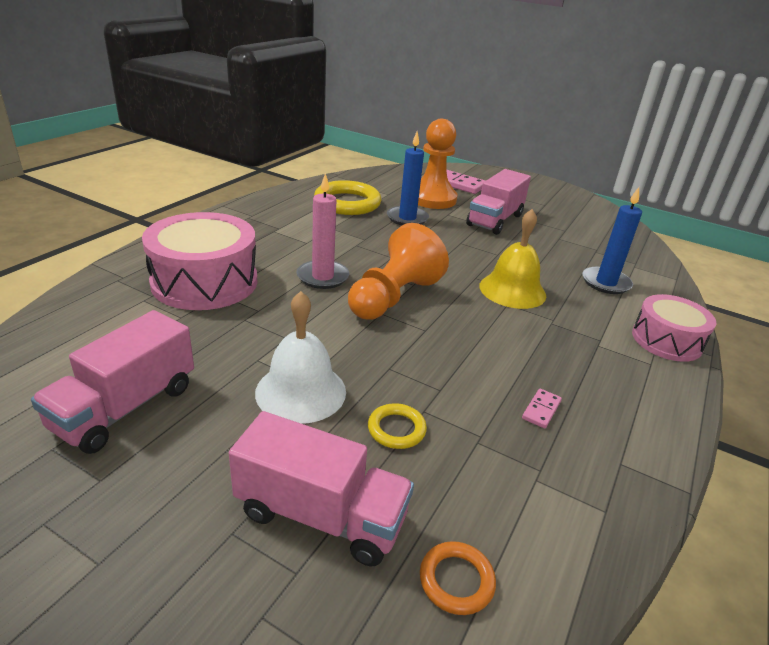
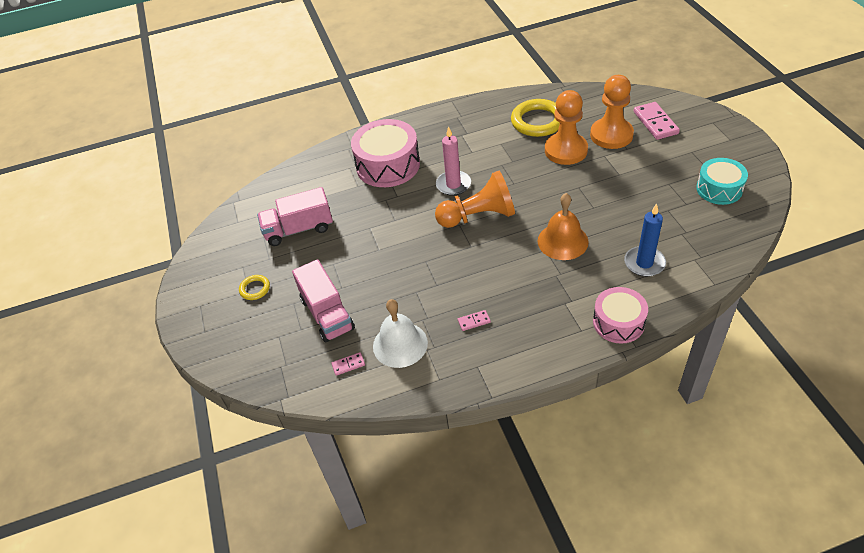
camera: 50 degrees right, 15 degrees up
(301, 391) = (372, 254): white bell -> white bell (400, 344)
(396, 429) = (393, 294): yellow ring -> yellow ring (255, 289)
(407, 218) = (566, 150): blue candle -> orange pawn
(456, 580) = (348, 365): orange ring -> pink domino
(495, 220) = (636, 174): pink truck -> none
(512, 290) = (562, 241): yellow bell -> orange bell
(571, 214) = (719, 189): none -> turquoise drum

